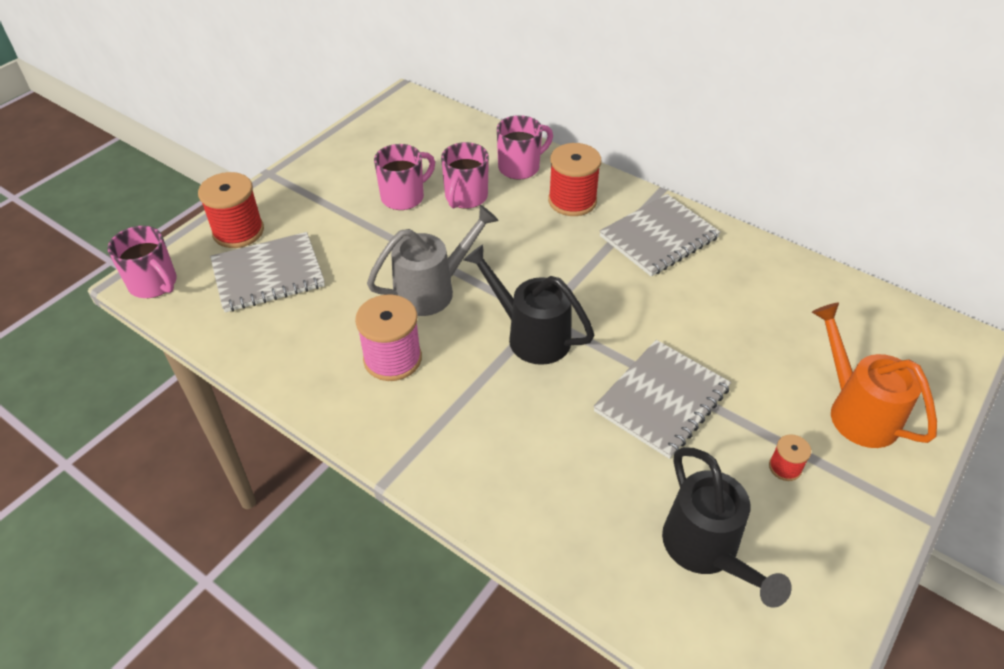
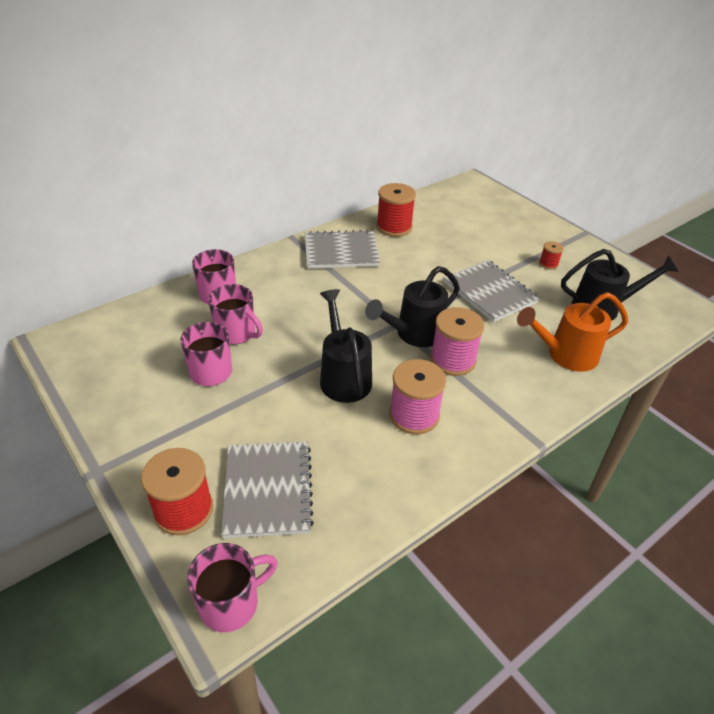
camera: 75 degrees left, 5 degrees down
(432, 290) = (343, 376): grey watering can -> black watering can
(499, 379) = (452, 360): none -> pink spool
(572, 201) = (278, 279): red spool -> red spool (394, 227)
(659, 237) = (341, 252): grey notebook -> grey notebook turned 75 degrees counterclockwise
(856, 411) = (513, 229): orange watering can -> orange watering can (565, 355)

